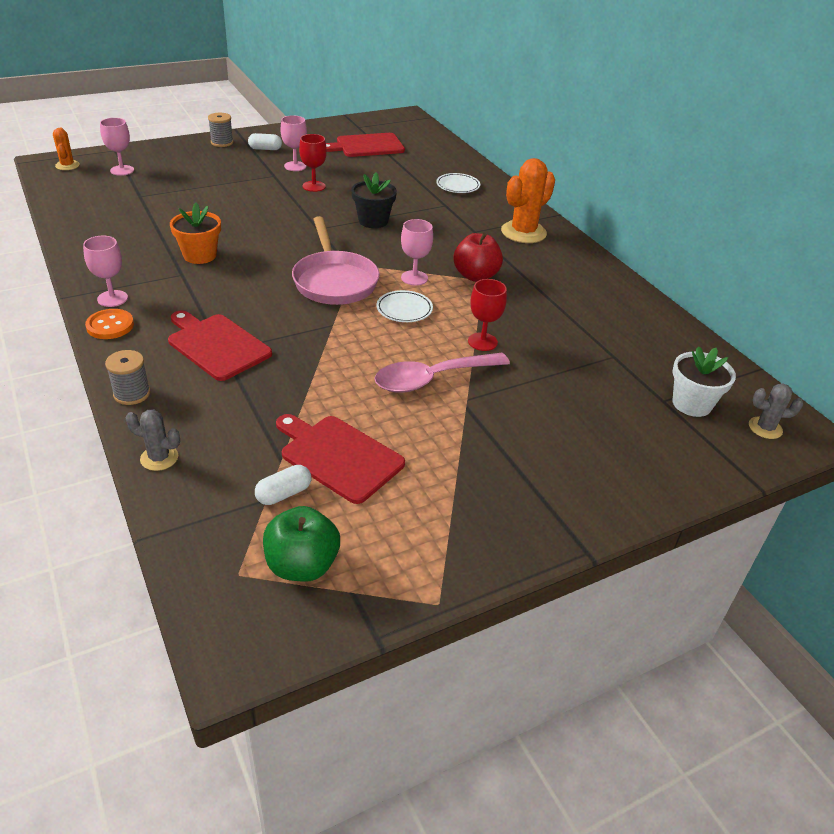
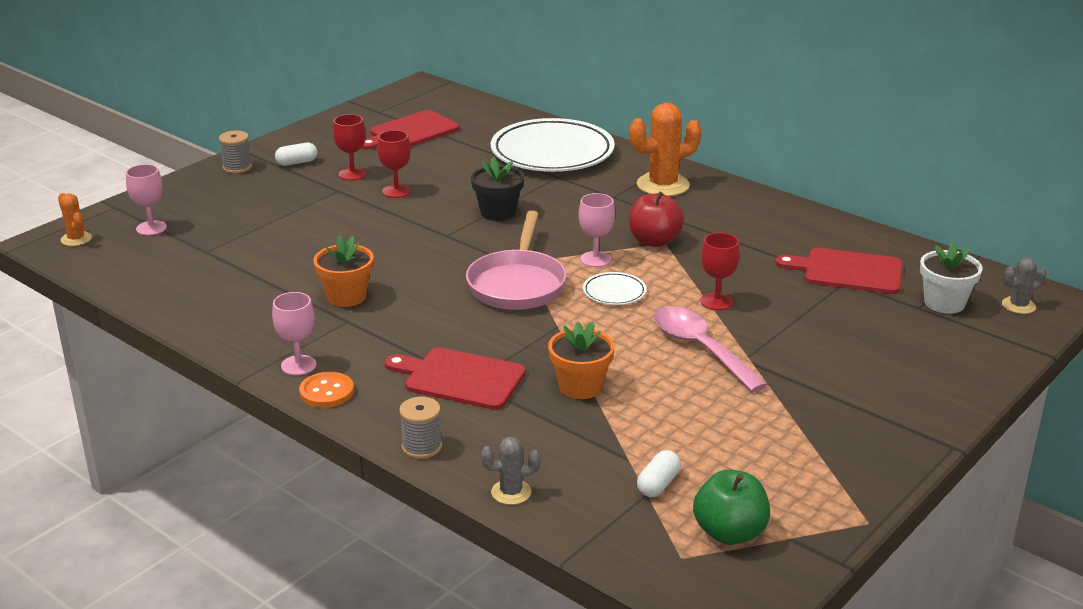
camera: 20 degrees left, 10 degrees down
(295, 166) = (352, 174): pink goblet -> red goblet
(302, 382) = (580, 387): none -> orange flower pot
(334, 281) = (517, 284): pink pan -> pink pan turned 45 degrees clockwise
(338, 456) = (677, 439): red cutting board -> red cutting board (847, 271)
(432, 379) = (700, 348): pink spoon -> pink spoon turned 105 degrees clockwise
(458, 186) = (552, 153): white plate -> white plate, size x2.34
(523, 232) = (663, 185): orange cactus -> orange cactus turned 45 degrees clockwise

